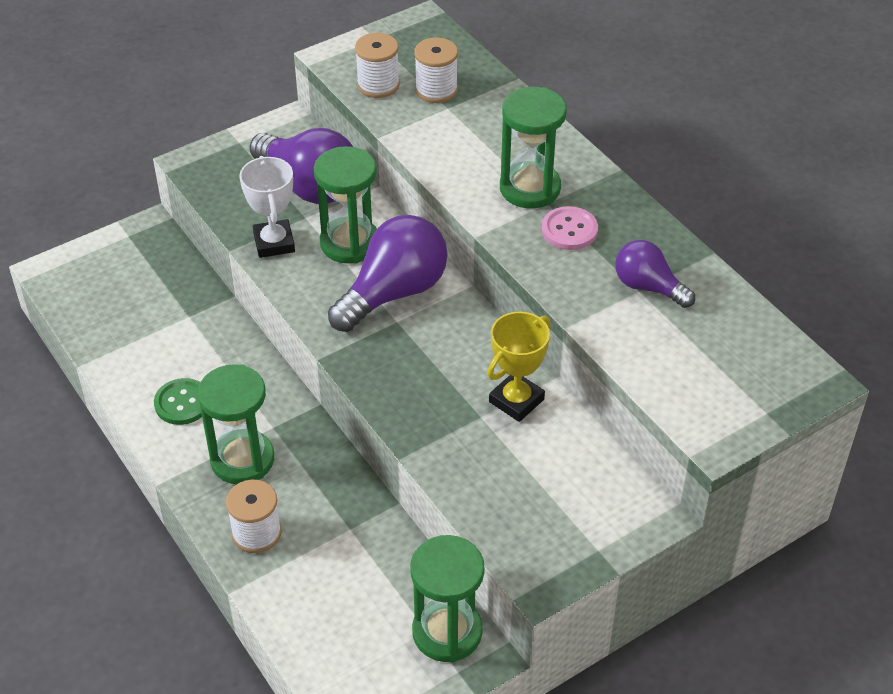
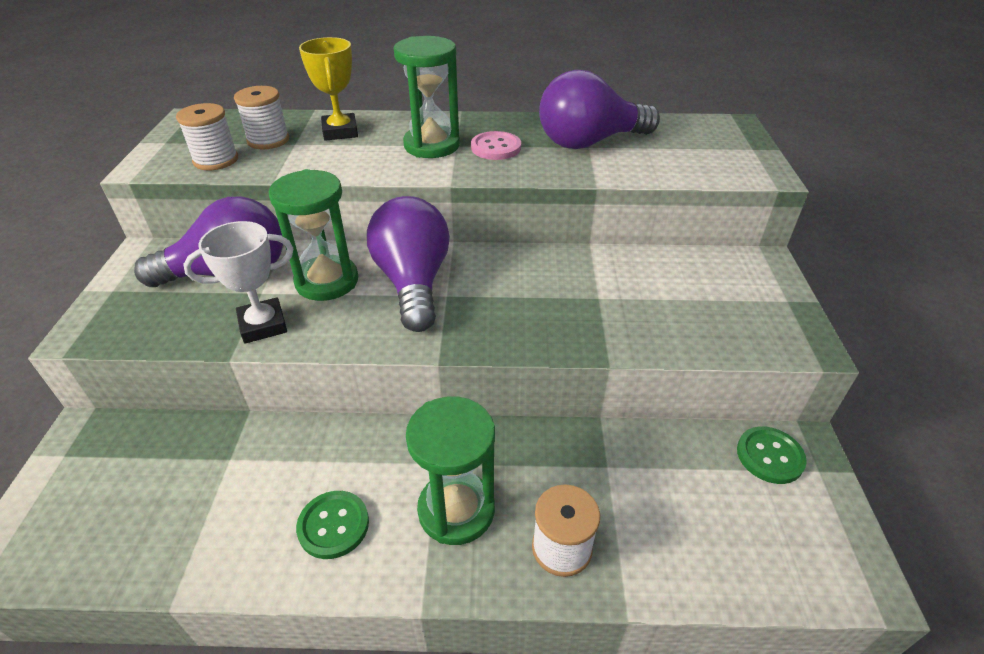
camera: 55 degrees left, 5 degrees down
(274, 243) = (263, 325): white trophy -> white trophy turned 45 degrees counterclockwise
(447, 632) = (769, 456): green hourglass -> green button
(516, 400) = (597, 273): yellow trophy -> yellow trophy (340, 132)
(648, 287) = (589, 142): purple light bulb -> purple light bulb, size x1.70

